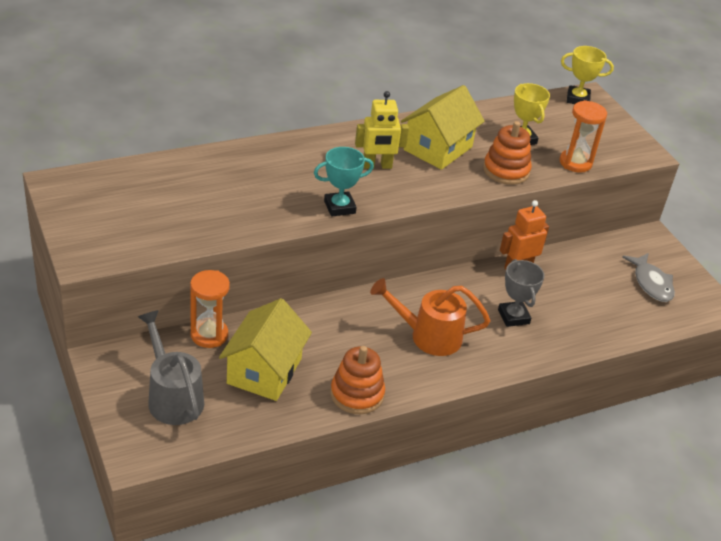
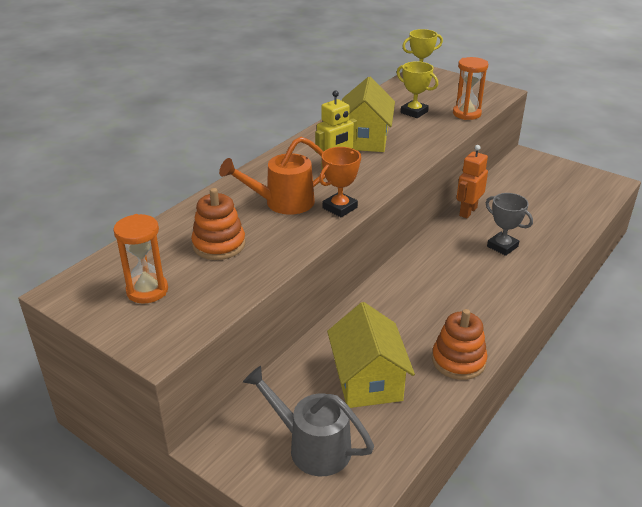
camera: 25 degrees left, 5 degrees down
(209, 335) = (291, 373): orange hourglass -> orange hourglass (147, 290)
(339, 207) = (340, 208): turquoise trophy -> orange trophy
(427, 336) = (460, 288): orange watering can -> orange watering can (282, 203)
(506, 170) = (428, 136): orange stacking toy -> orange stacking toy (219, 245)
(651, 283) = (560, 185): grey fish -> none

